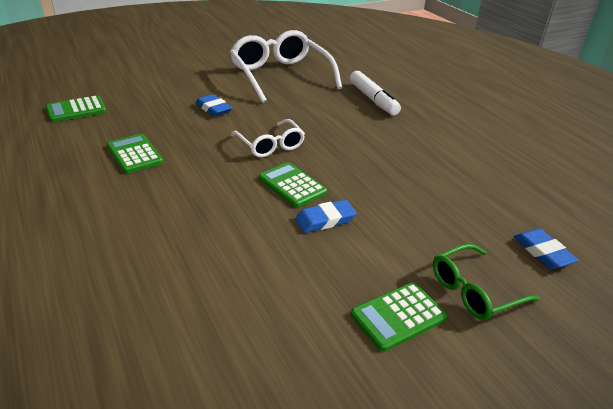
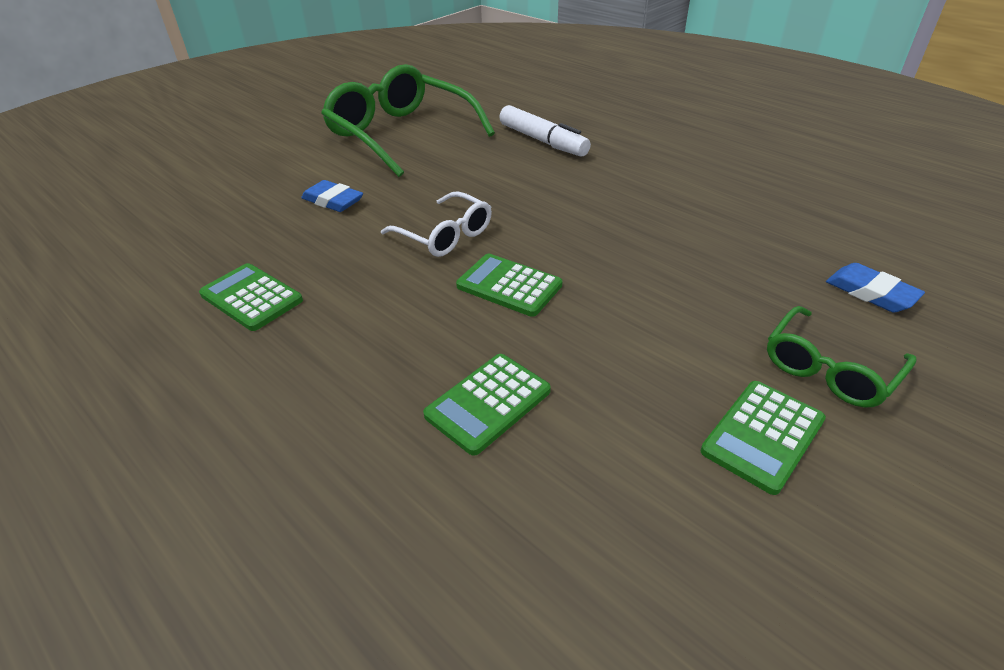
camera: 15 degrees left, 5 degrees up
(76, 110) = (119, 250): green calculator -> green calculator (488, 403)
(280, 76) = (401, 134): white glasses -> green glasses
(325, 220) = (583, 324): blue eraser -> none

